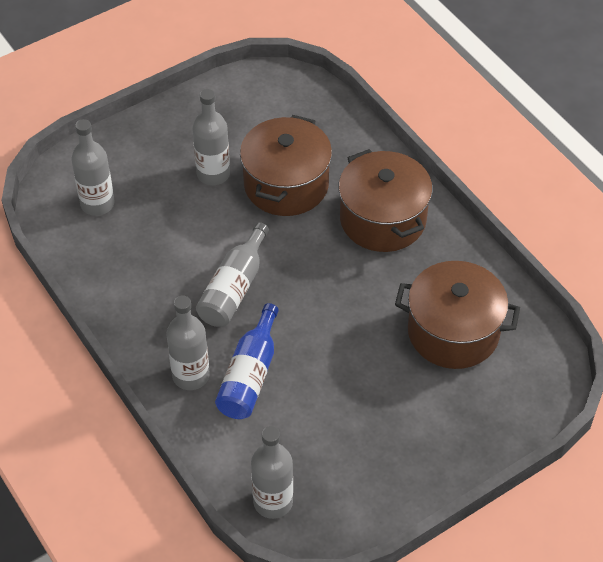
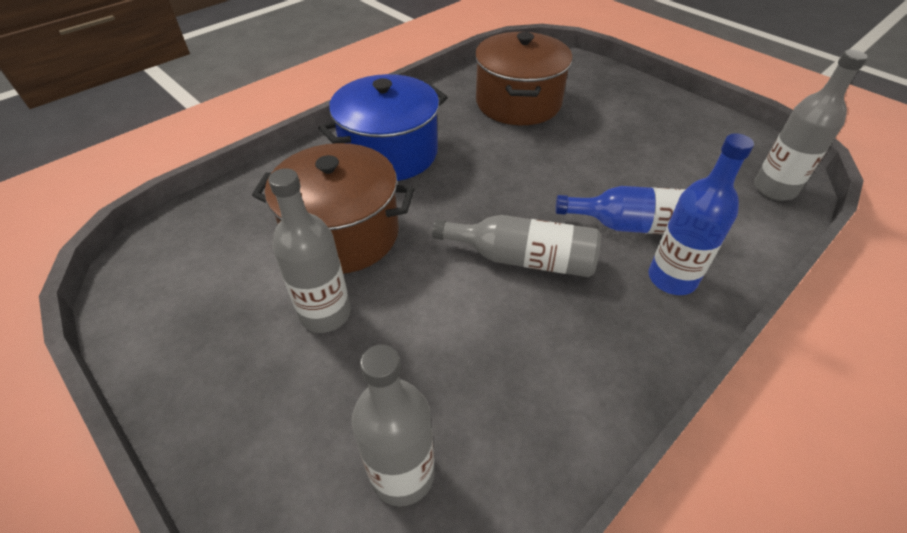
camera: 100 degrees left, 5 degrees down
(191, 376) = (672, 278): grey bottle -> blue bottle
(382, 219) = (390, 153): brown pot -> blue pot

